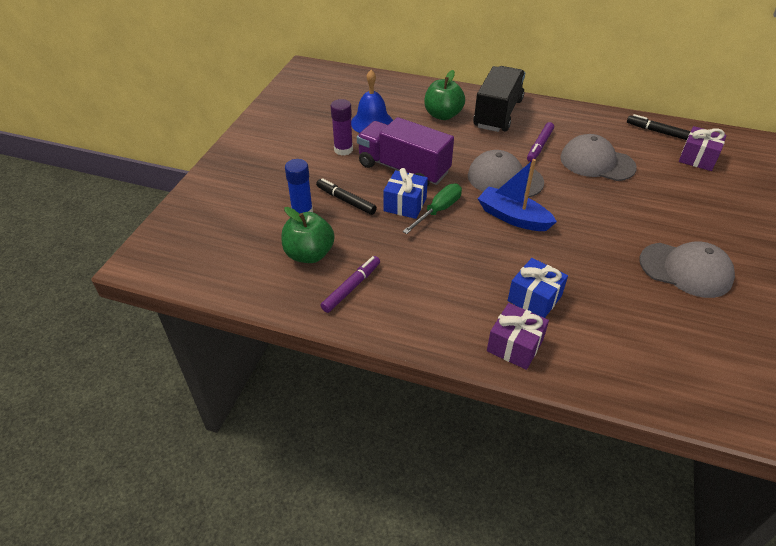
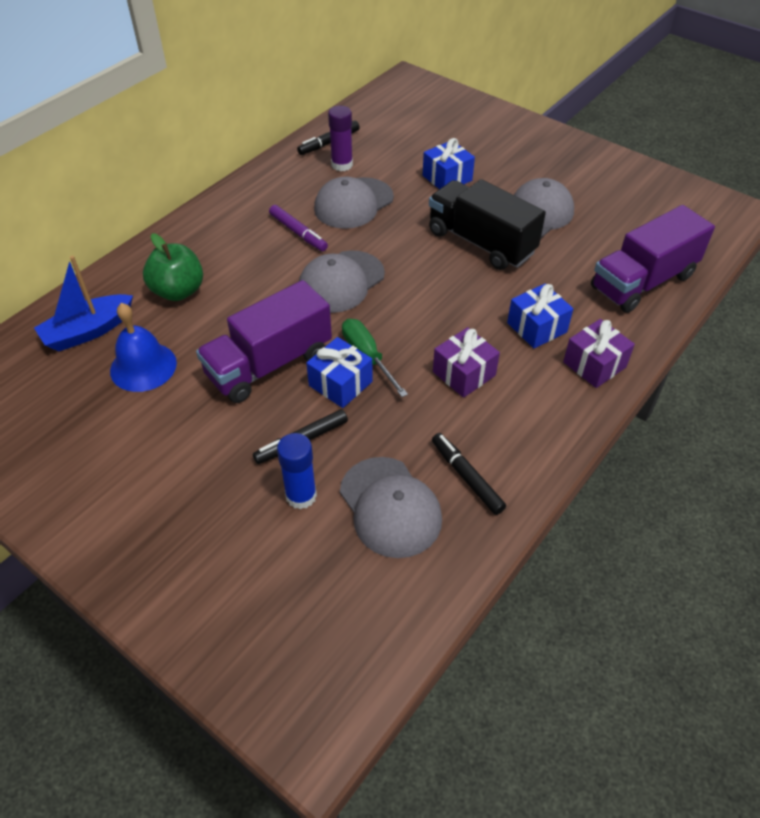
camera: 70 degrees left, 5 degrees up
(309, 254) = (390, 507): green apple -> grey cap
(343, 150) = (187, 415): purple glue stick -> purple glue stick (342, 165)
(351, 287) = (466, 477): purple marker -> black marker
(498, 113) = (211, 242): black truck -> black truck (481, 242)
(513, 217) = (410, 299): blue boat -> blue boat (88, 331)
(656, 367) = (642, 282): none -> purple truck
(680, 204) = (447, 178): none -> blue gift
(697, 158) = (386, 138): purple gift -> purple gift (464, 373)

